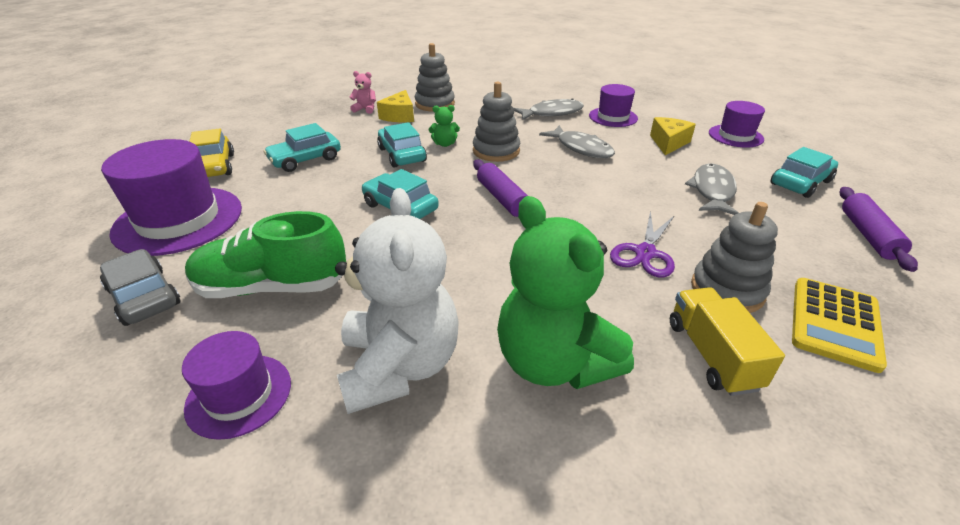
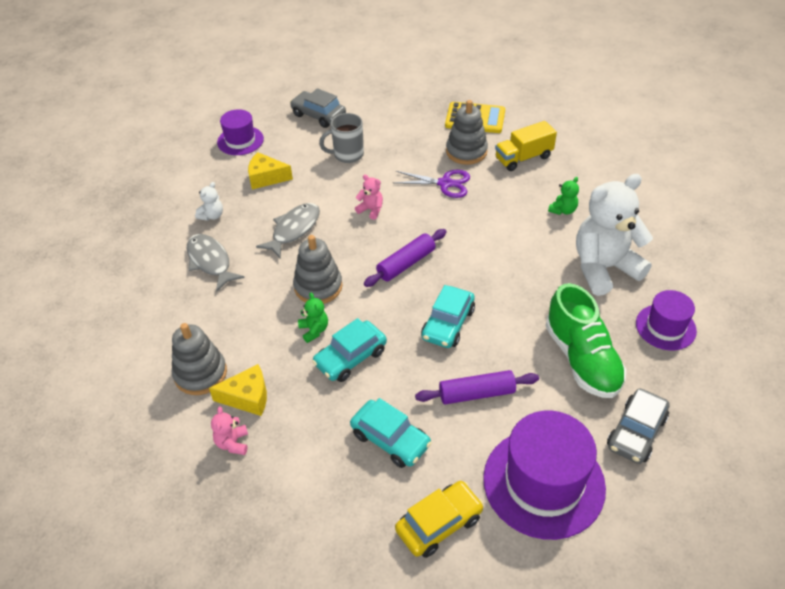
camera: 105 degrees left, 10 degrees up
(554, 362) = (563, 210): green teddy bear -> green teddy bear, size x0.41
(601, 191) = (371, 210): none -> pink teddy bear
(613, 117) = (212, 216): purple hat -> white teddy bear
(712, 191) = (347, 155): grey fish -> grey mug
(800, 183) = (318, 115): turquoise car -> grey car
(868, 235) = (380, 97): purple rolling pin -> purple rolling pin (476, 394)

